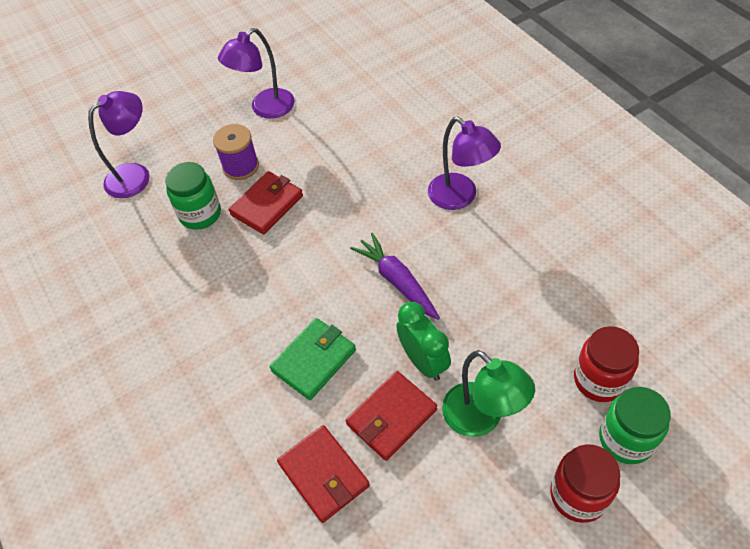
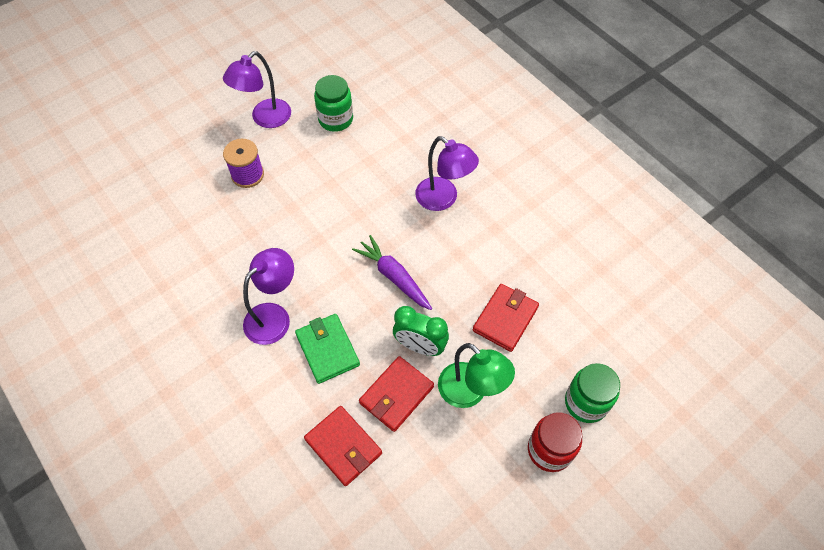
camera: 10 degrees left, 5 degrees up
(136, 175) = (151, 185): purple lamp -> purple lamp (274, 316)
(200, 214) = (215, 221): green jar -> green jar (336, 119)
(267, 205) = (275, 211): red wallet -> red wallet (505, 319)
(314, 360) = (327, 350): green wallet -> green wallet turned 60 degrees counterclockwise
(423, 361) = (420, 346): green clock -> green clock turned 150 degrees clockwise
(599, 380) = (564, 355): red jar -> none

